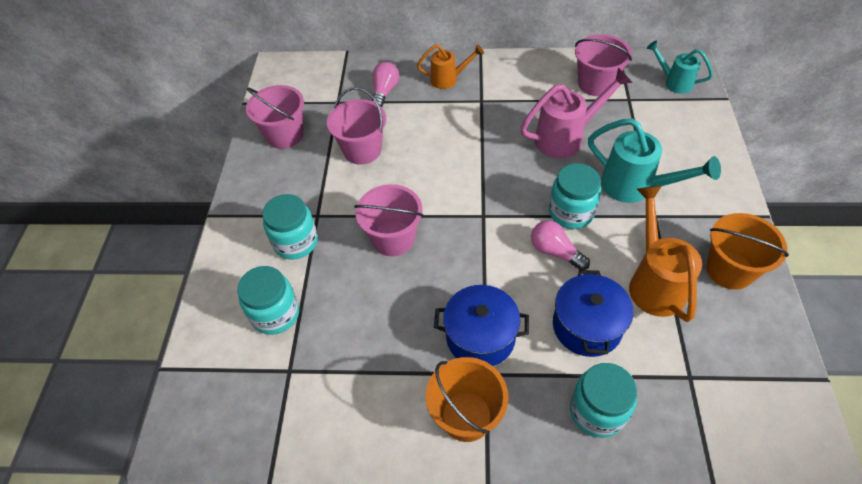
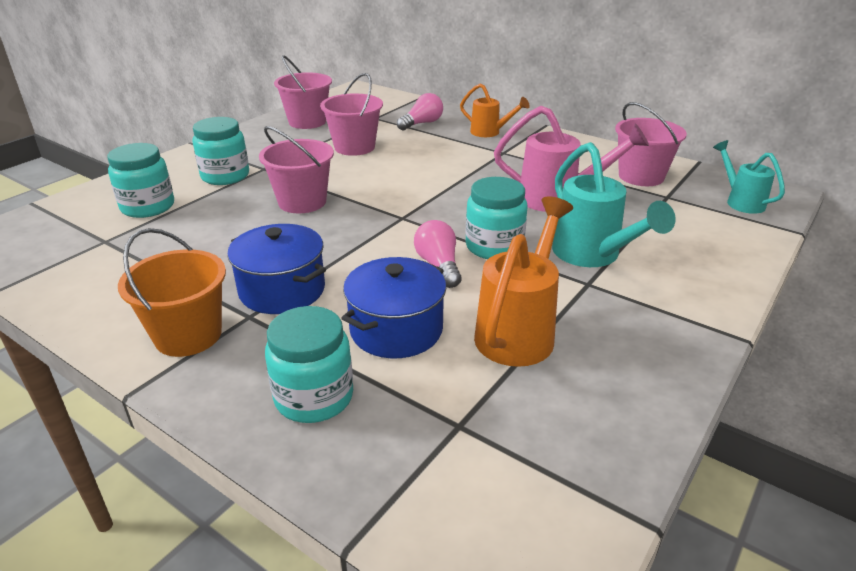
camera: 30 degrees right, 20 degrees down
(729, 270) = (631, 361): orange bucket -> none

